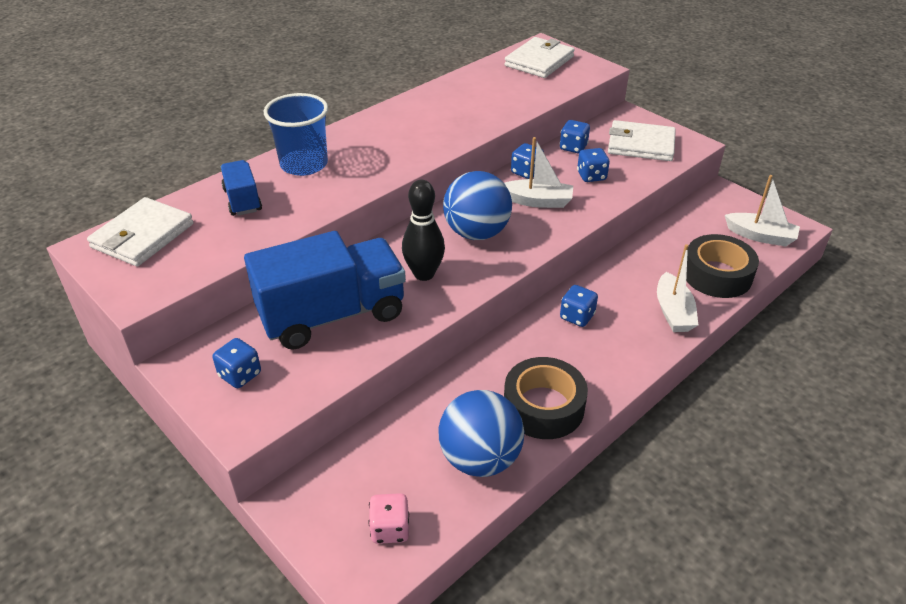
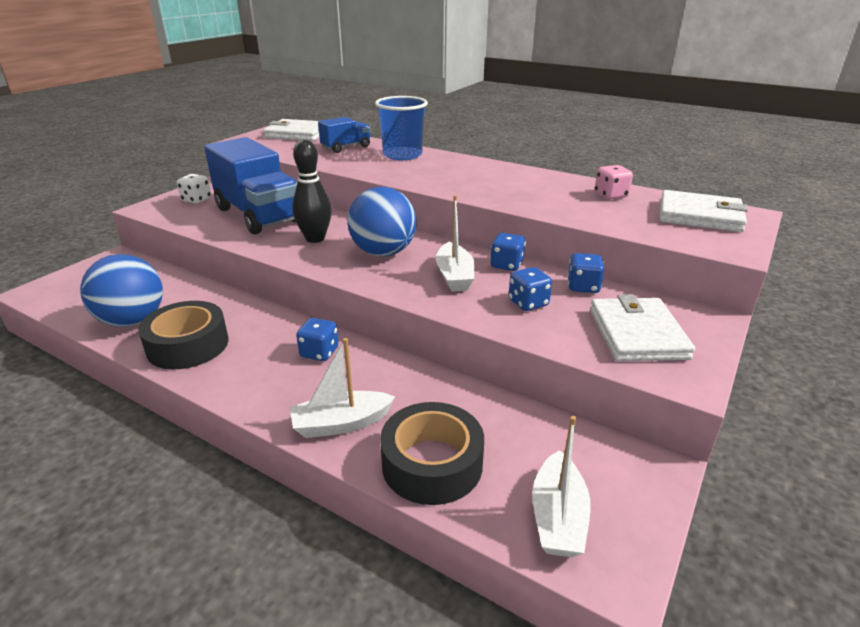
camera: 75 degrees right, 10 degrees down
(240, 375) = (196, 200): blue dice -> white dice
(390, 529) = (76, 294): pink dice -> pink dice (611, 195)

